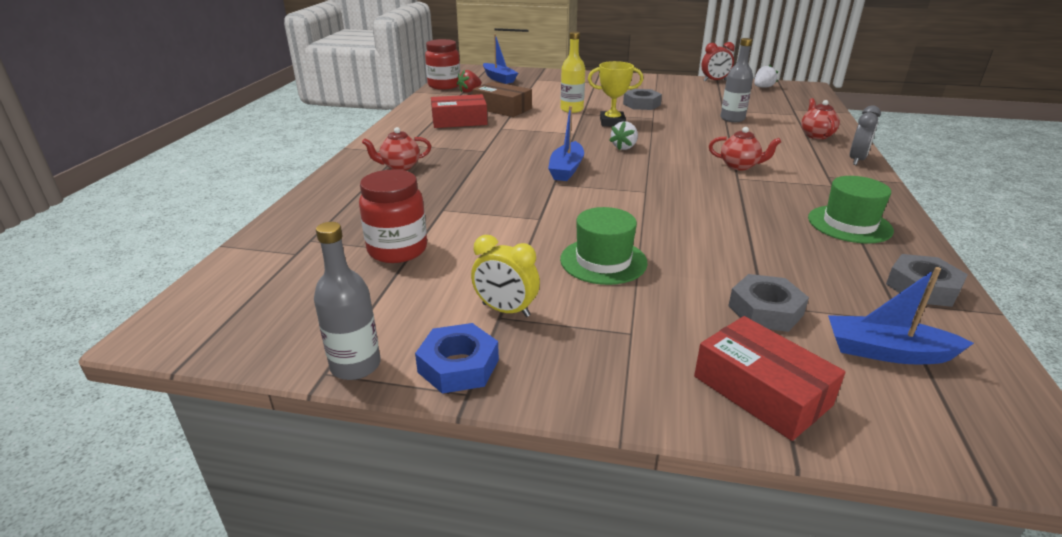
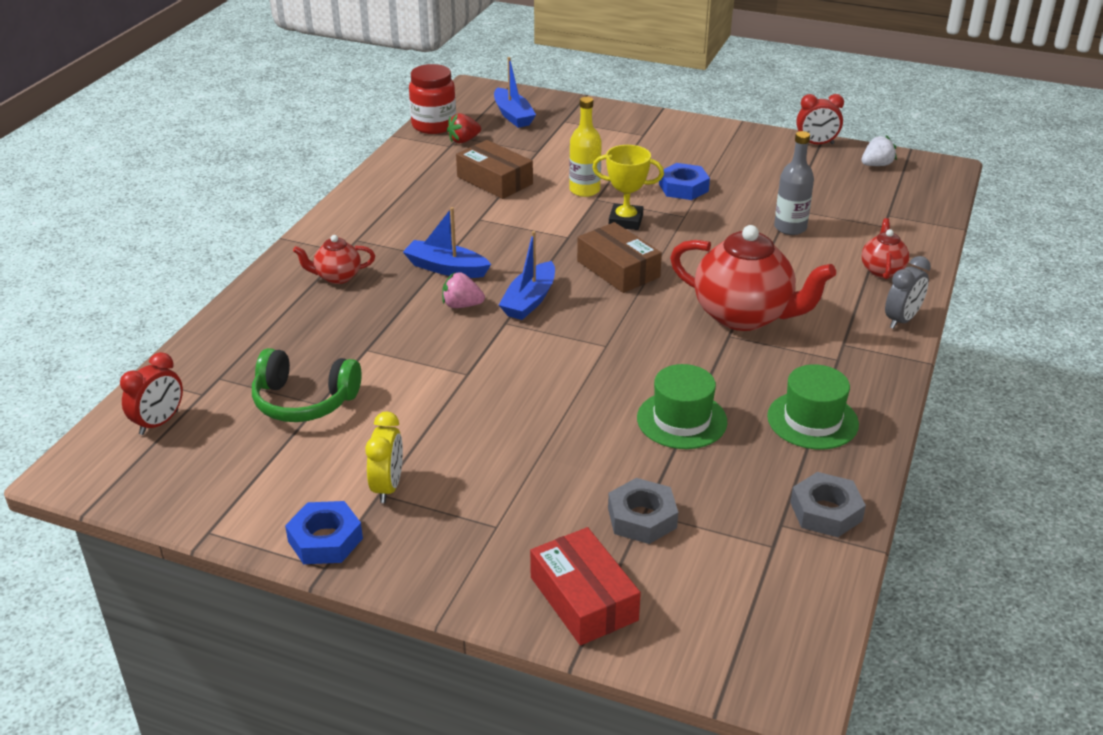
camera: 10 degrees right, 5 degrees up
(254, 280) = (159, 423): none -> red clock
(355, 365) = (236, 528): grey bottle -> none
(397, 250) = (304, 401): red jar -> green headphones
(459, 121) = (431, 200): red box -> none
(505, 310) = (388, 487): yellow clock -> yellow clock turned 120 degrees counterclockwise
(512, 176) = (462, 305): none -> pink strawberry
(603, 261) = (510, 439): green hat -> green hat (681, 420)
(624, 147) = (618, 269): white strawberry -> brown box
(641, 104) = (683, 188): grey nut -> blue nut
(739, 166) = (744, 316): red teapot -> red teapot, size x2.04
(887, 352) = (729, 577): blue boat -> blue boat (446, 268)

